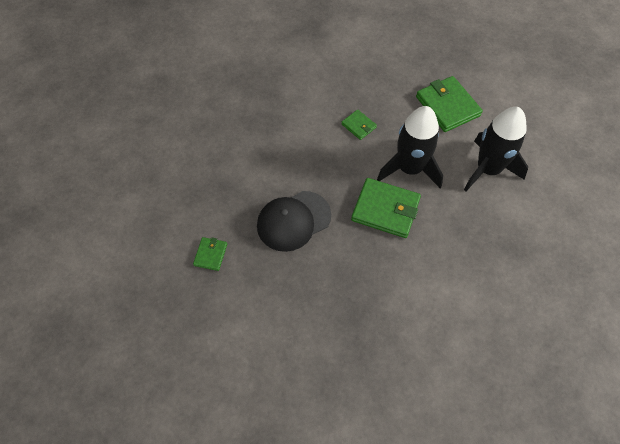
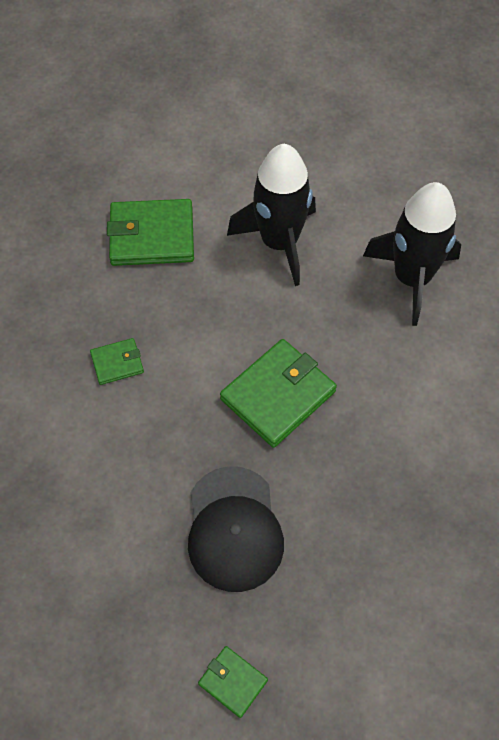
camera: 65 degrees left, 0 degrees up
(409, 168) = (228, 333): black rocket -> black rocket (411, 278)

